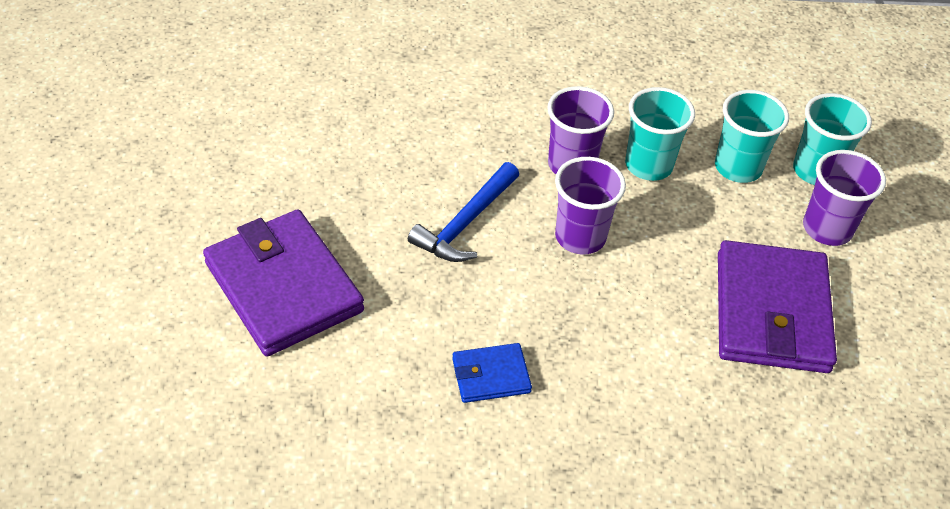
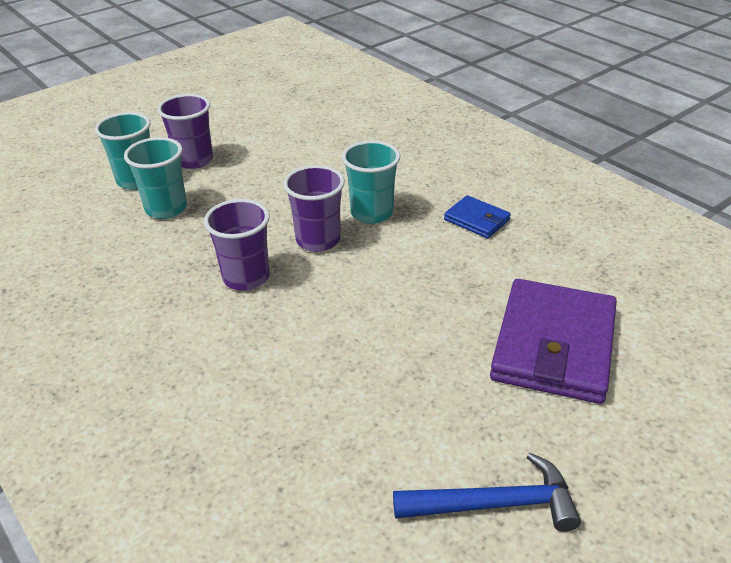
camera: 125 degrees left, 10 degrees down
(466, 223) = (372, 295): blue hammer -> blue hammer (494, 504)
(648, 165) = (206, 244): turquoise cup -> turquoise cup (371, 213)
(771, 312) = (292, 155): purple wallet -> none

